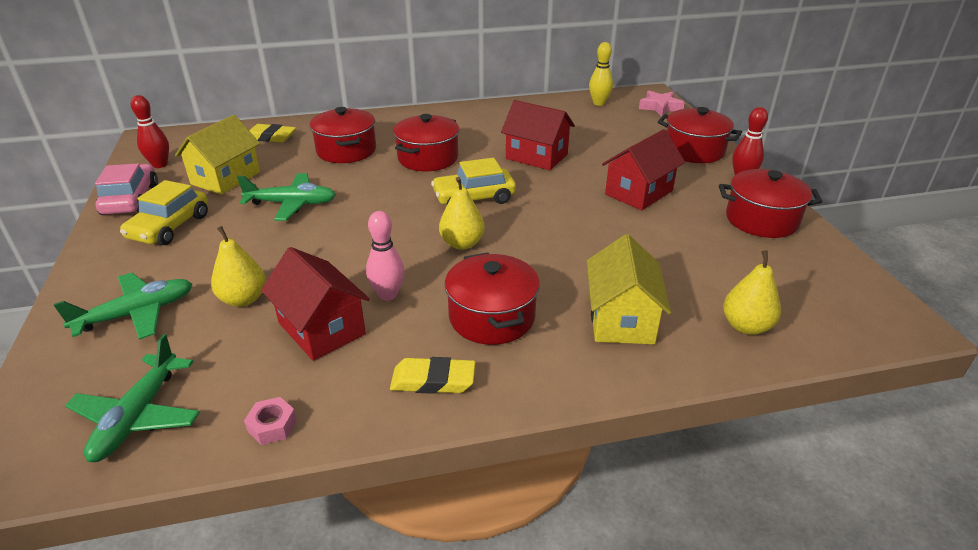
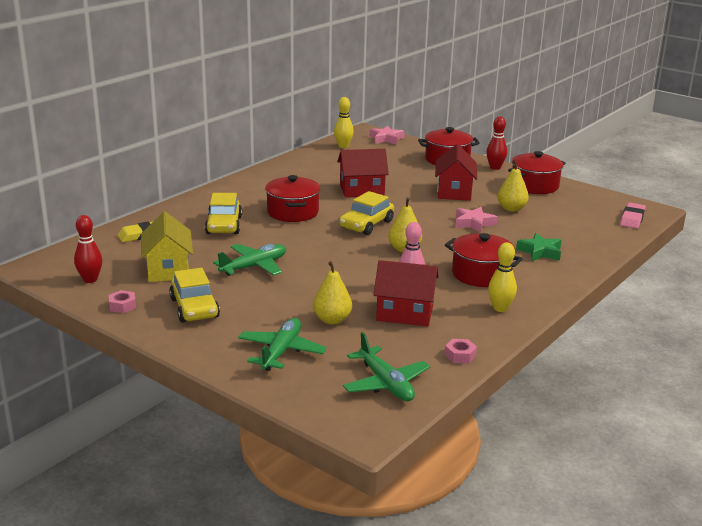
camera: 40 degrees left, 10 degrees down
(131, 200) = (122, 306): pink car -> pink nut
(346, 150) = (224, 225): red pot -> yellow car
(433, 380) = (500, 308): yellow eraser -> yellow bowling pin
(597, 242) = (474, 223): none -> pink star
(621, 319) = (540, 252): yellow house -> green star
(746, 326) = (594, 234): yellow pear -> yellow pear (511, 209)
(849, 326) = (632, 219): none -> pink eraser

